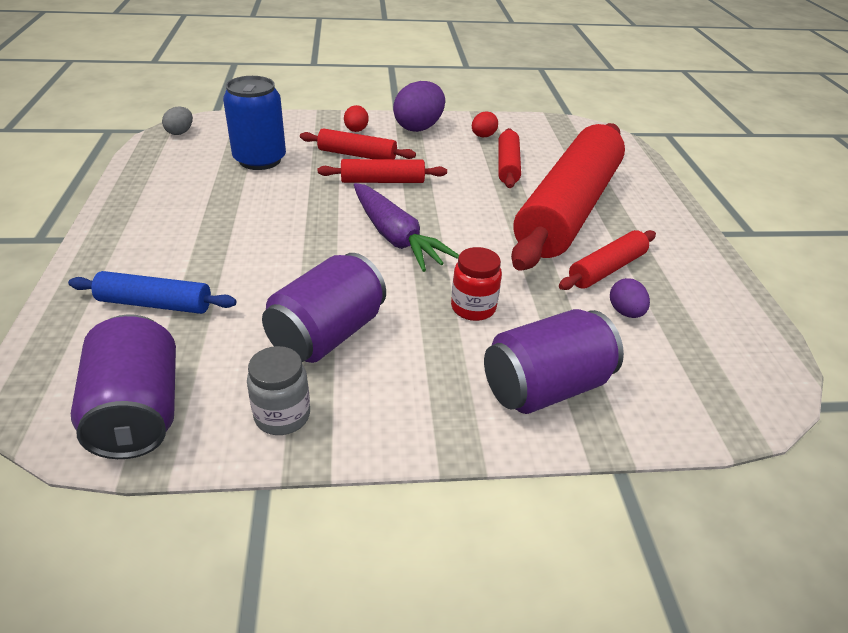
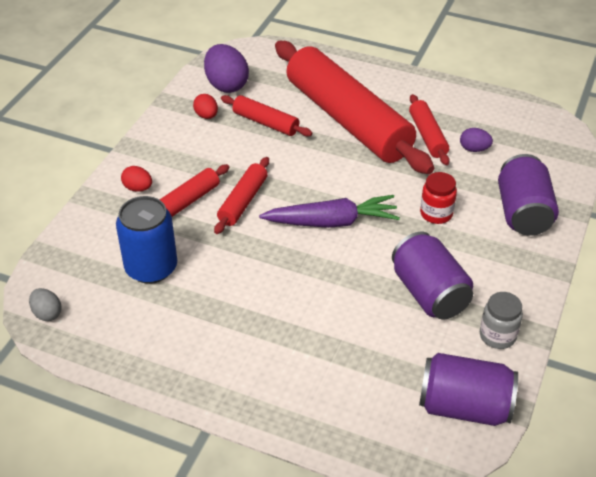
camera: 60 degrees left, 5 degrees up
(155, 304) = (346, 379): blue rolling pin -> none
(419, 127) = (161, 147): purple egg -> purple egg (226, 85)

